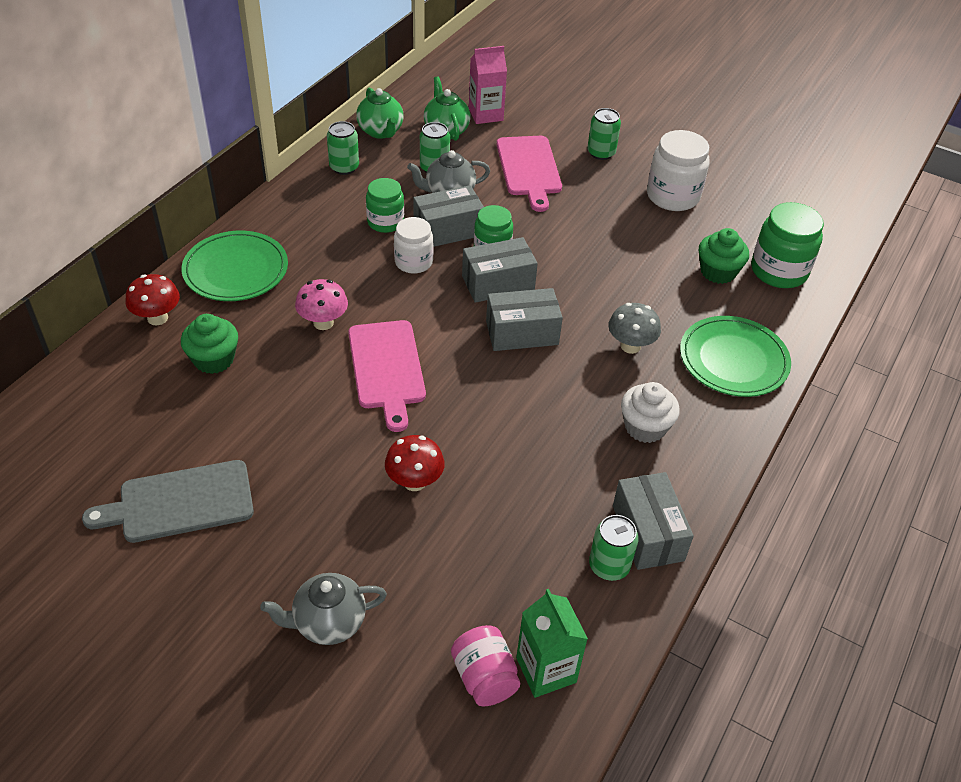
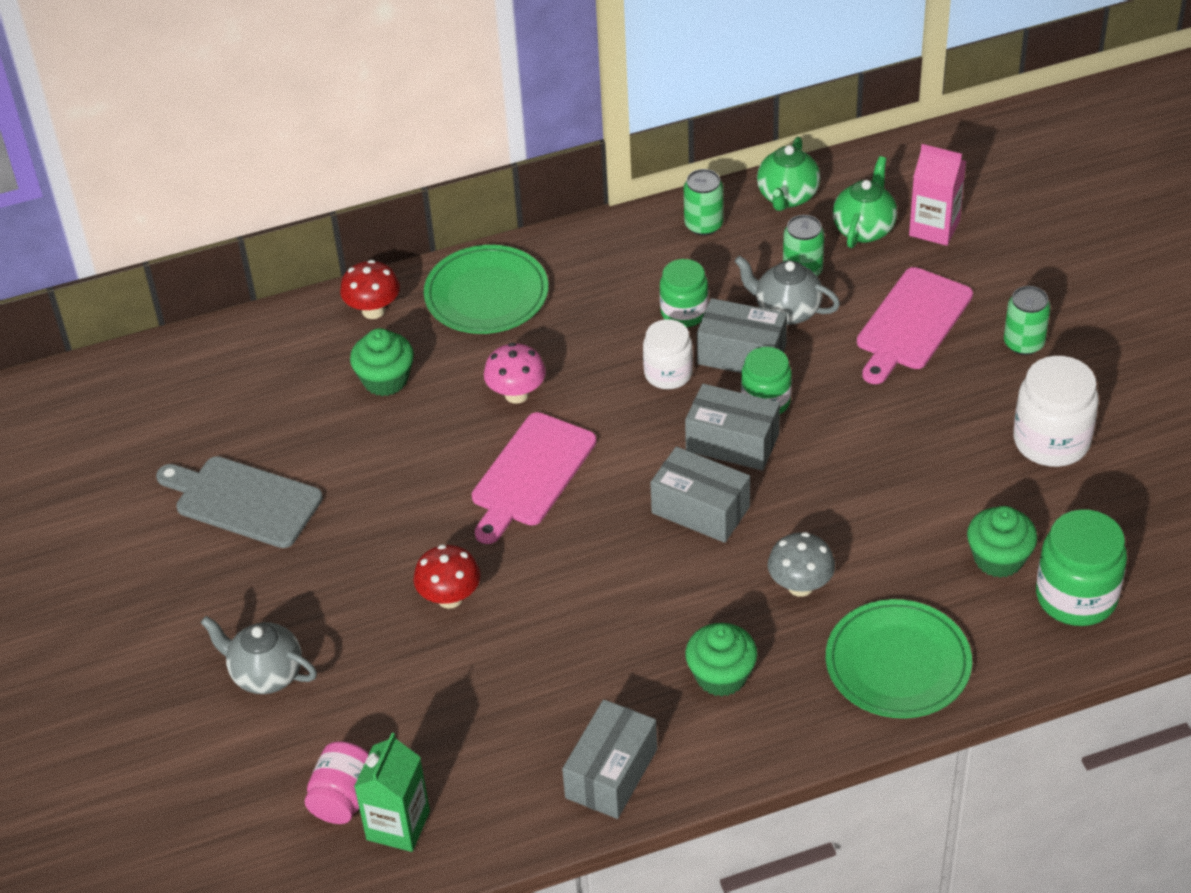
camera: 45 degrees right, 0 degrees up
(609, 566) = (543, 778): green can -> none
(645, 427) = (721, 676): white cupcake -> green cupcake

